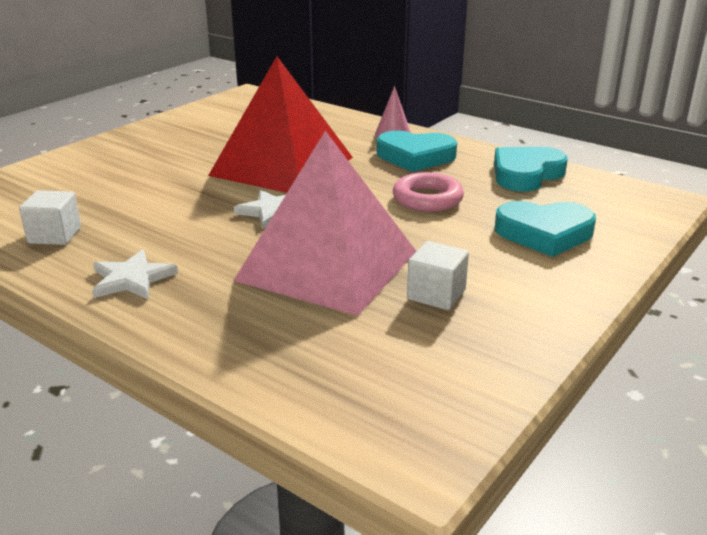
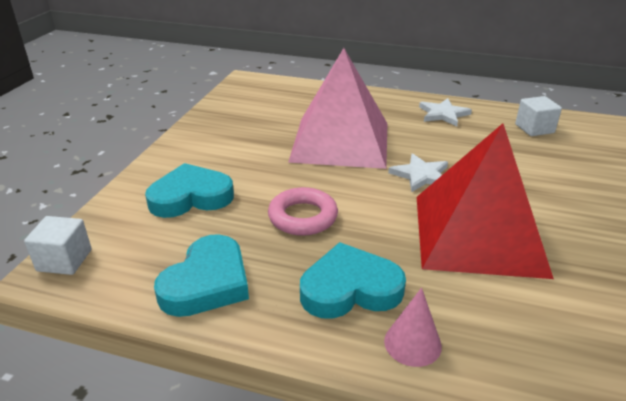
camera: 160 degrees right, 5 degrees up
(436, 294) = (262, 136): white cube -> white cube (64, 260)

